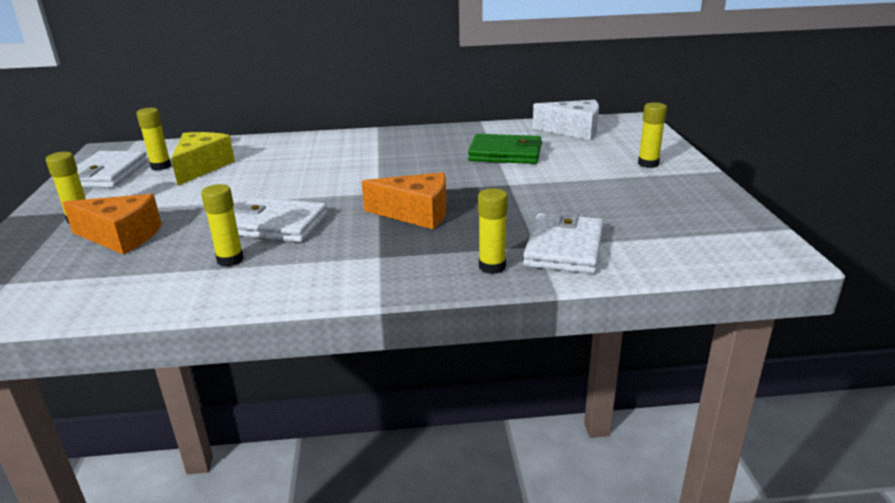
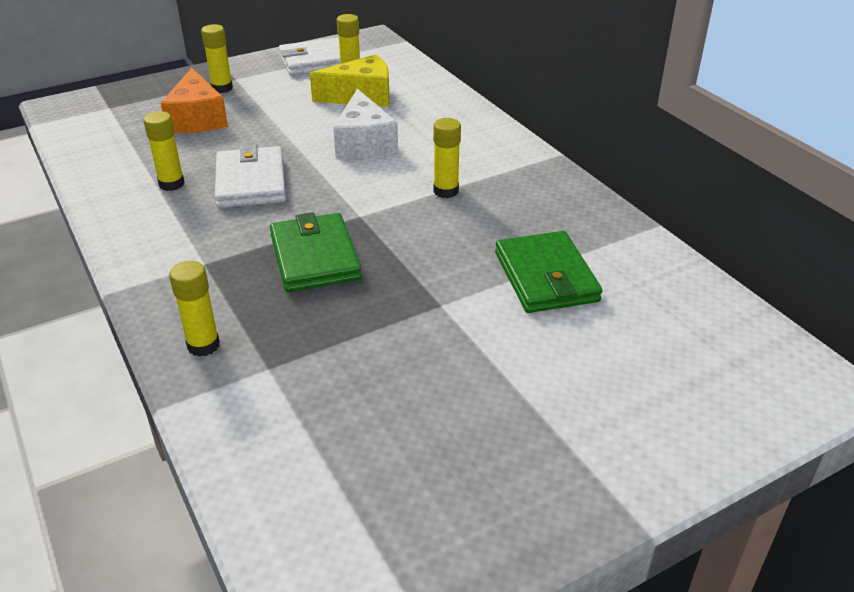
camera: 65 degrees right, 10 degrees up
(416, 214) = (314, 257): orange cheese -> green wallet
(564, 248) = (269, 393): white wallet -> none
(573, 130) = (698, 322): white cheese -> white cheese (364, 143)
(648, 164) = (612, 432): yellow glue stick -> yellow glue stick (446, 191)

